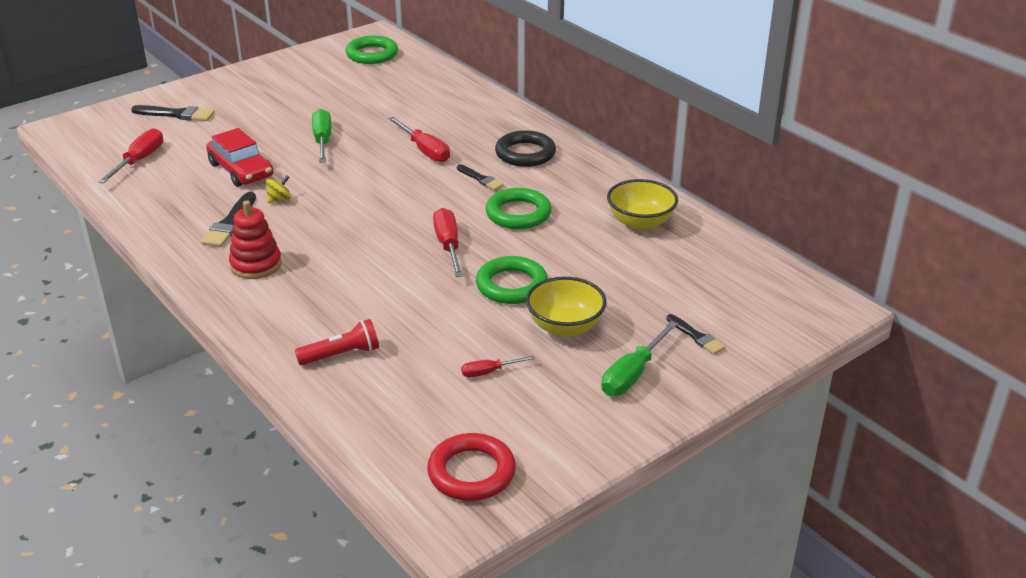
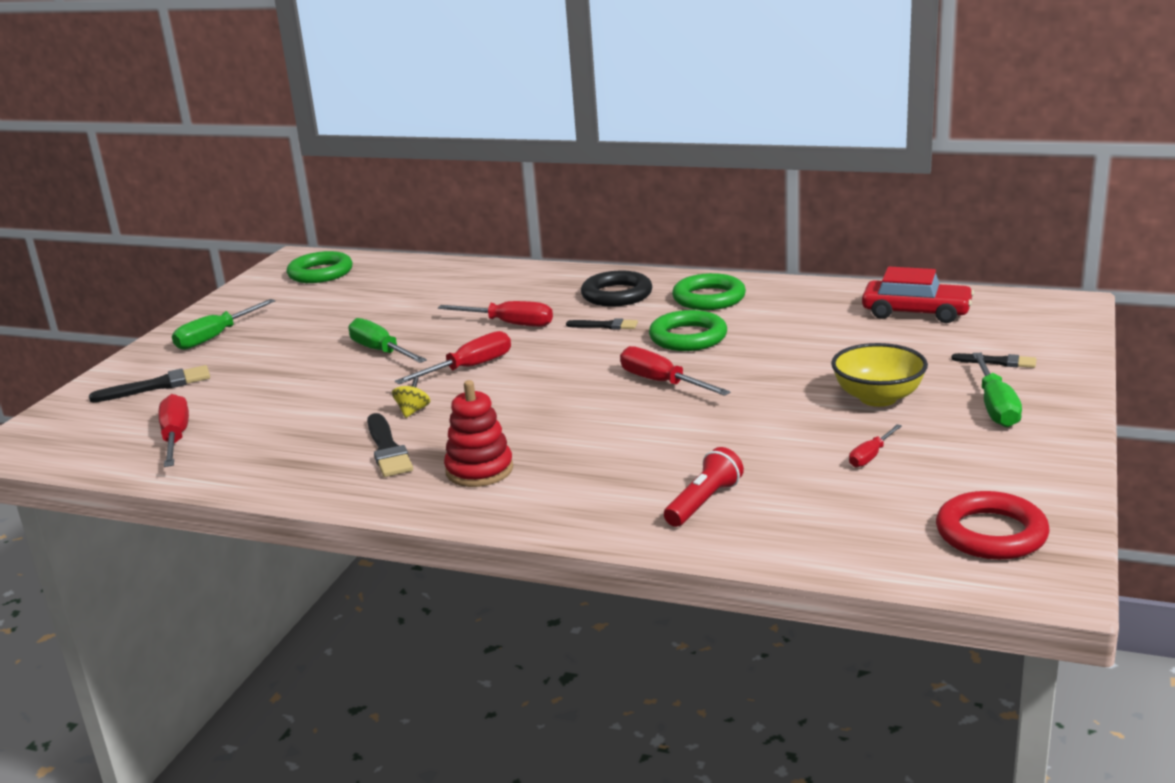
camera: 30 degrees left, 10 degrees down
(241, 170) = (324, 404): red car -> red car (916, 312)
(250, 87) = (215, 337): none -> green screwdriver
(353, 178) = (469, 368): none -> red screwdriver
(511, 285) = (776, 388): green ring -> green ring (709, 298)
(640, 222) = (810, 306): yellow bowl -> none

